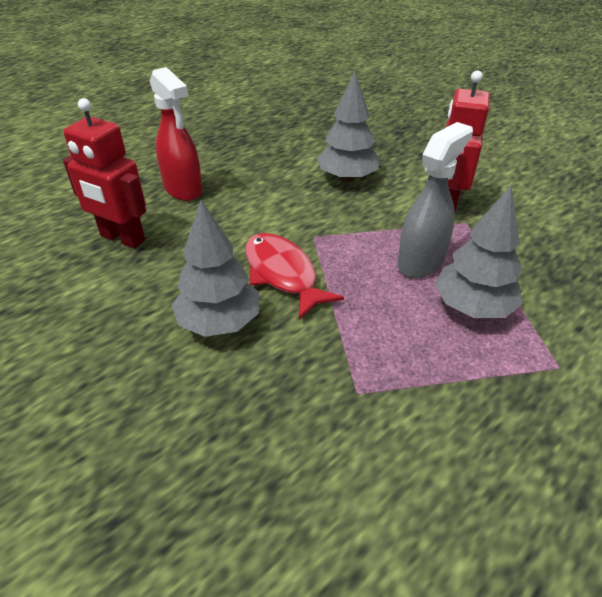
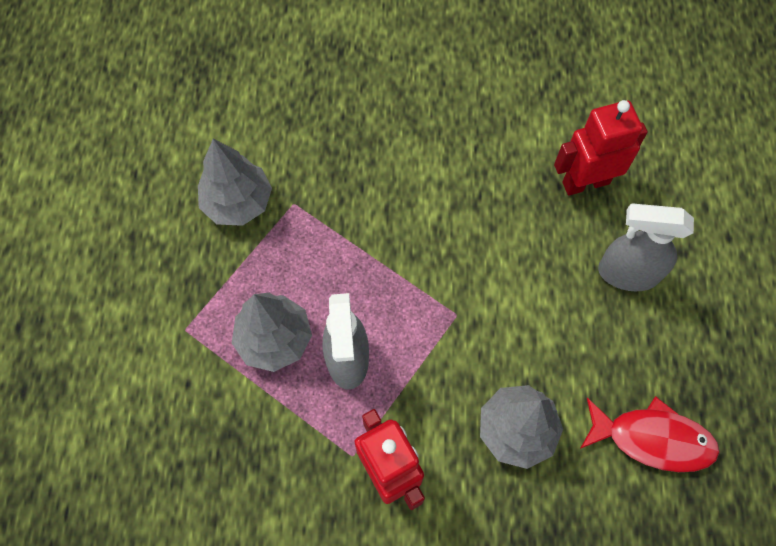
camera: 135 degrees right, 25 degrees up
(183, 189) = (627, 273): red spray bottle -> grey spray bottle
(219, 322) = (424, 178): grey tree -> grey tree (238, 202)
(283, 274) = (433, 253): red fish -> red fish (652, 439)

